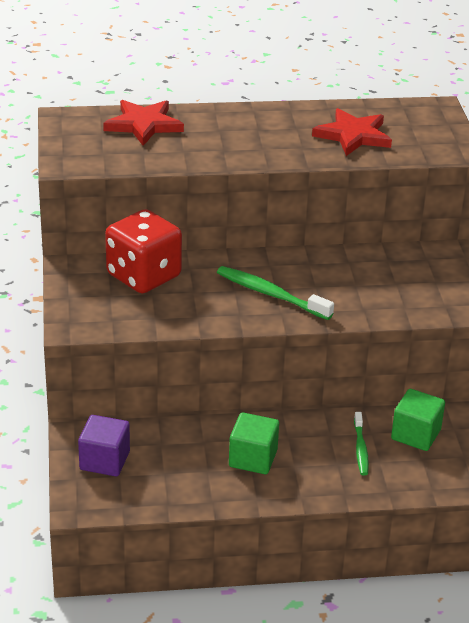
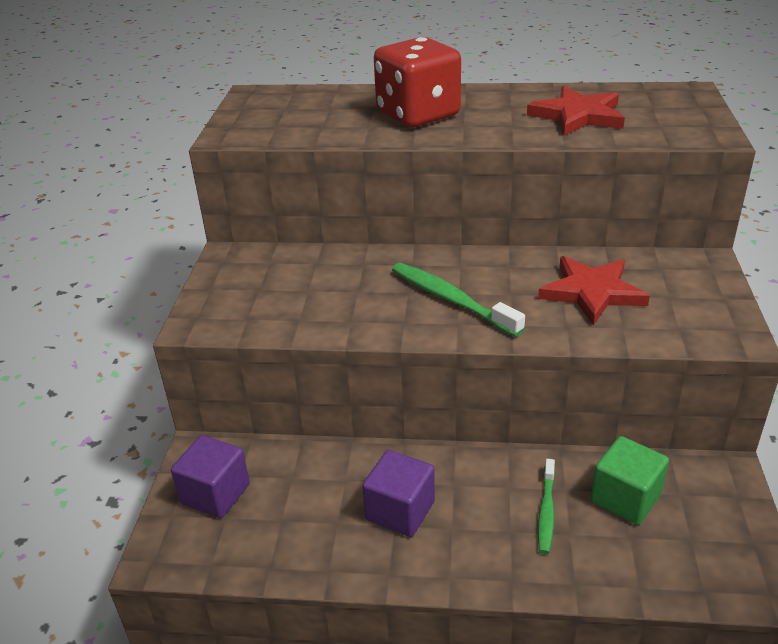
camera: 15 degrees right, 0 degrees up
(143, 276) = (307, 269): red dice -> red dice (418, 115)
(144, 125) = (335, 101): red star -> red star (592, 292)
(253, 458) = (400, 511): green cube -> purple cube

